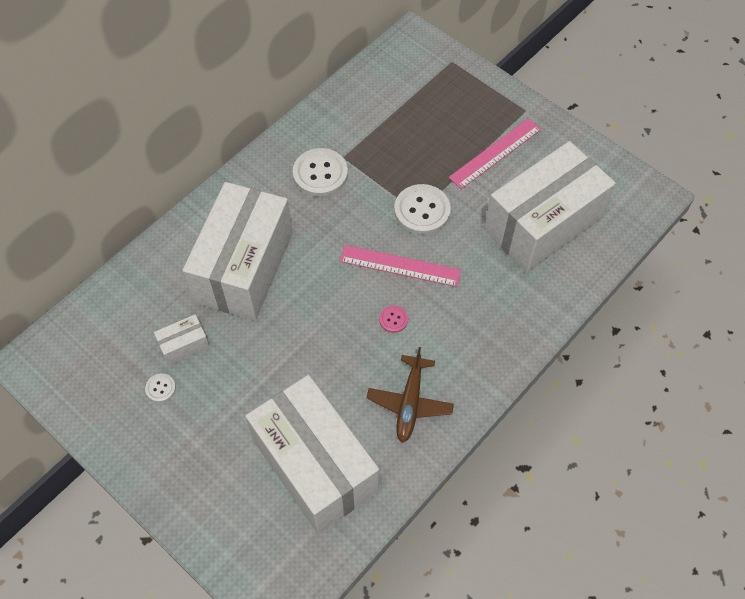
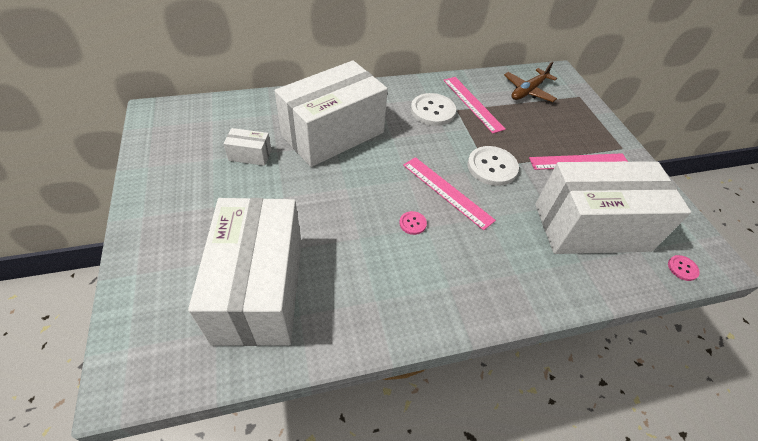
camera: 30 degrees right, 10 degrees down
(160, 388) = (209, 170): white button -> none
(353, 138) = (472, 104): none -> pink ruler
(410, 402) = (376, 291): brown plane -> brown plane (528, 91)
(631, 221) = (682, 268): none -> pink button

